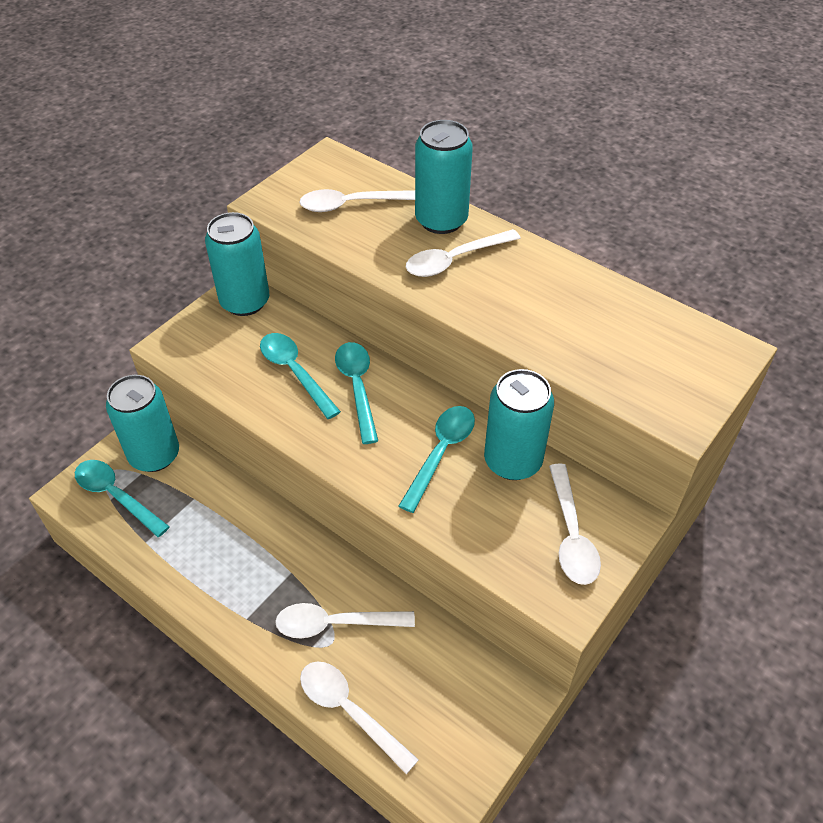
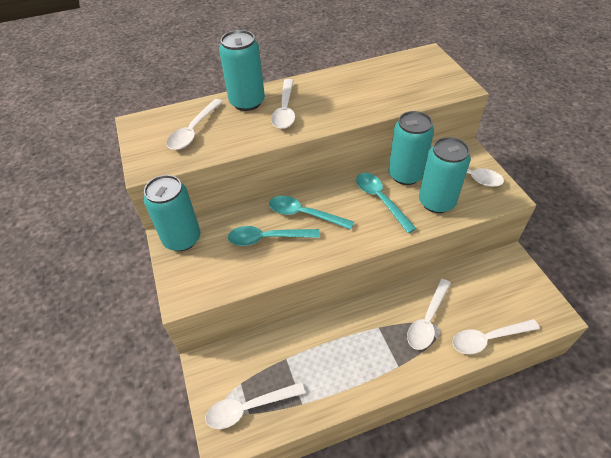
camera: 55 degrees left, 0 degrees up
(116, 496) = (249, 408): turquoise spoon -> white spoon
(154, 455) = (231, 368): turquoise can -> turquoise can (436, 202)

